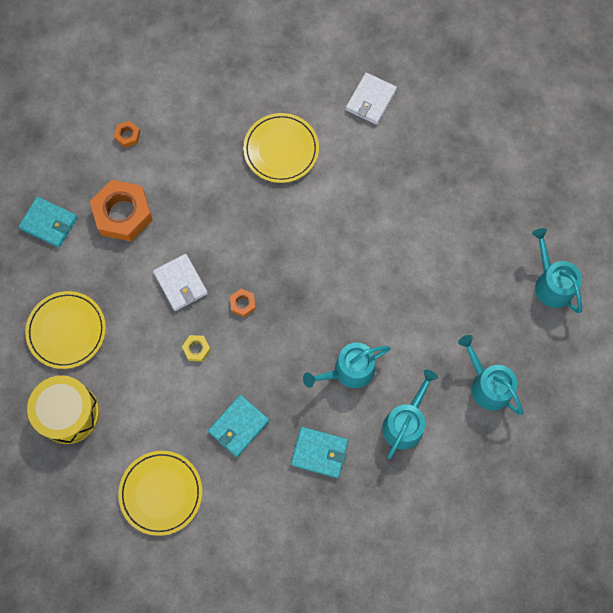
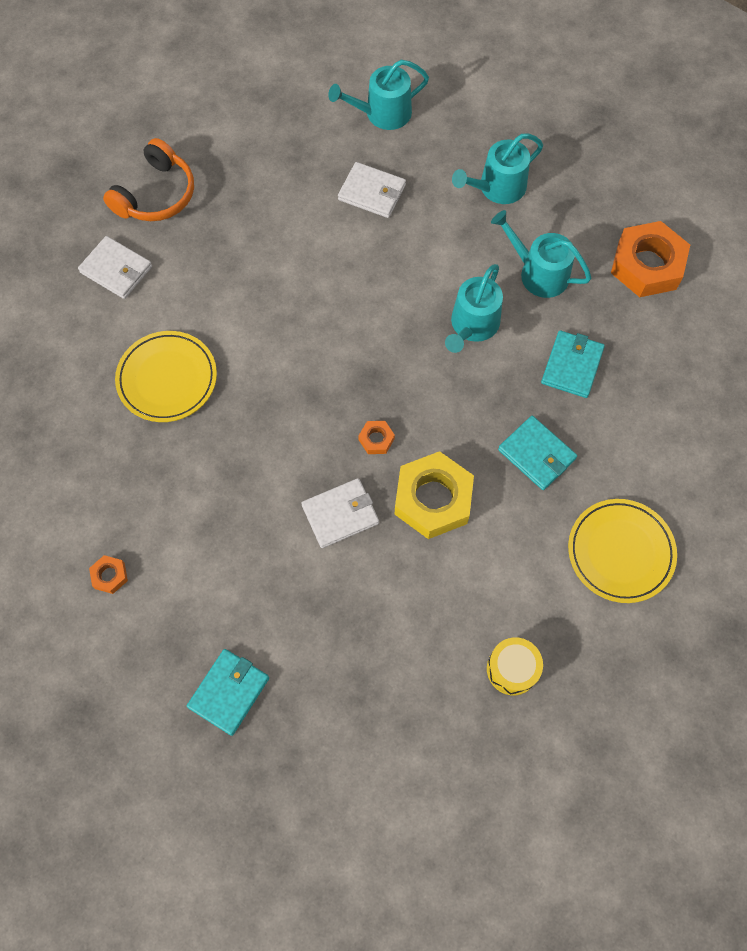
camera: 85 degrees left, 5 degrees down
(67, 331) = (394, 669): yellow plate -> none
(68, 413) = (512, 669): yellow drum -> yellow drum, size x0.61
(123, 214) = (229, 586): orange nut -> orange nut (647, 265)
(196, 349) = (433, 499): yellow nut -> yellow nut, size x2.28
(349, 371) = (472, 325): turquoise watering can -> turquoise watering can turned 45 degrees clockwise
(443, 117) = (156, 194): none -> orange headphones
(468, 281) = (372, 192): none -> white wallet

